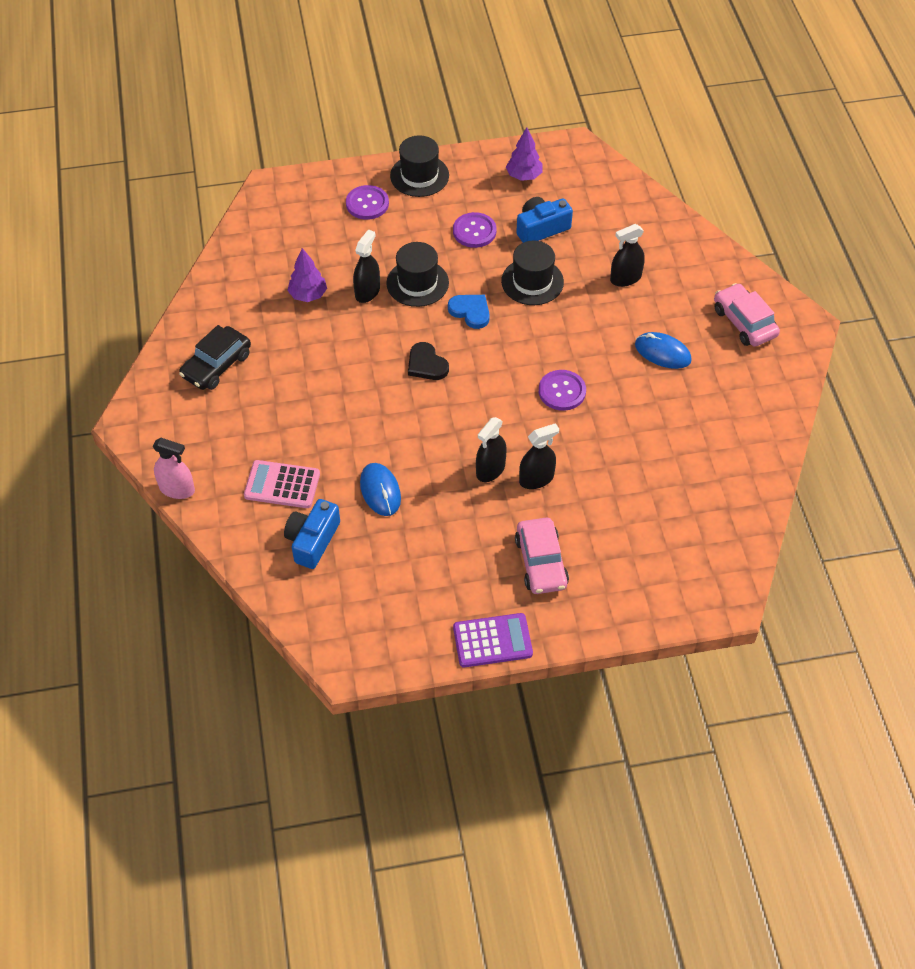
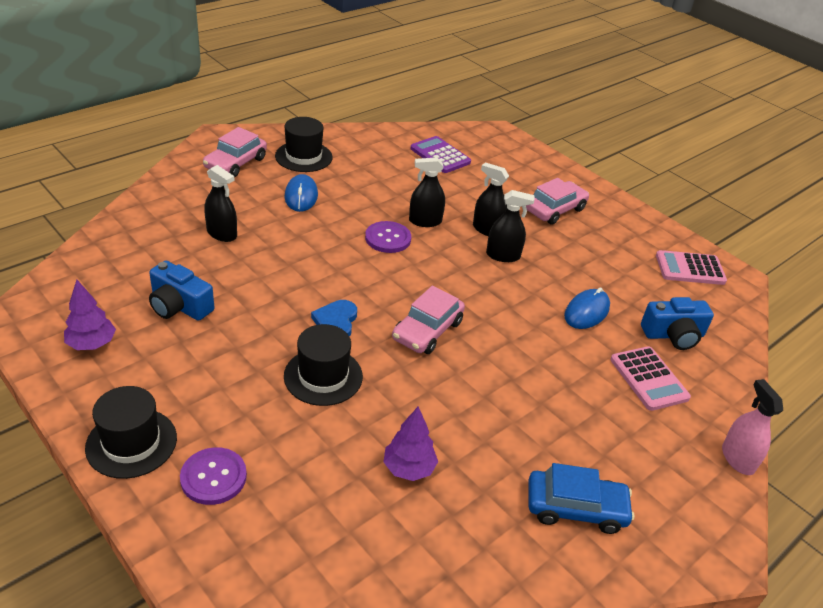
camera: 125 degrees left, 15 degrees down
(217, 365) = (575, 508): black car -> blue car
(367, 292) = (365, 414): black spray bottle -> black spray bottle (425, 221)
(382, 627) = (690, 269): none -> pink calculator
(426, 364) = (427, 330): black heart -> pink car
(474, 231) = (212, 356): purple button -> none
(492, 641) = (636, 215): purple calculator -> purple calculator (440, 155)
(532, 281) = (264, 291): black hat -> black hat (303, 157)

